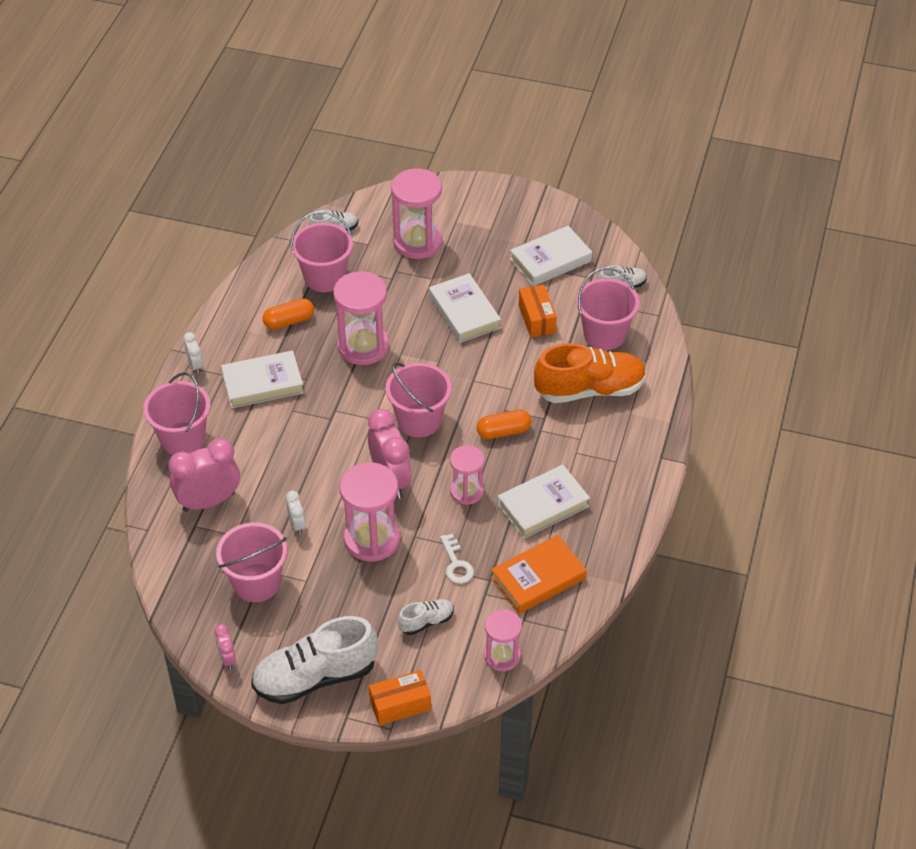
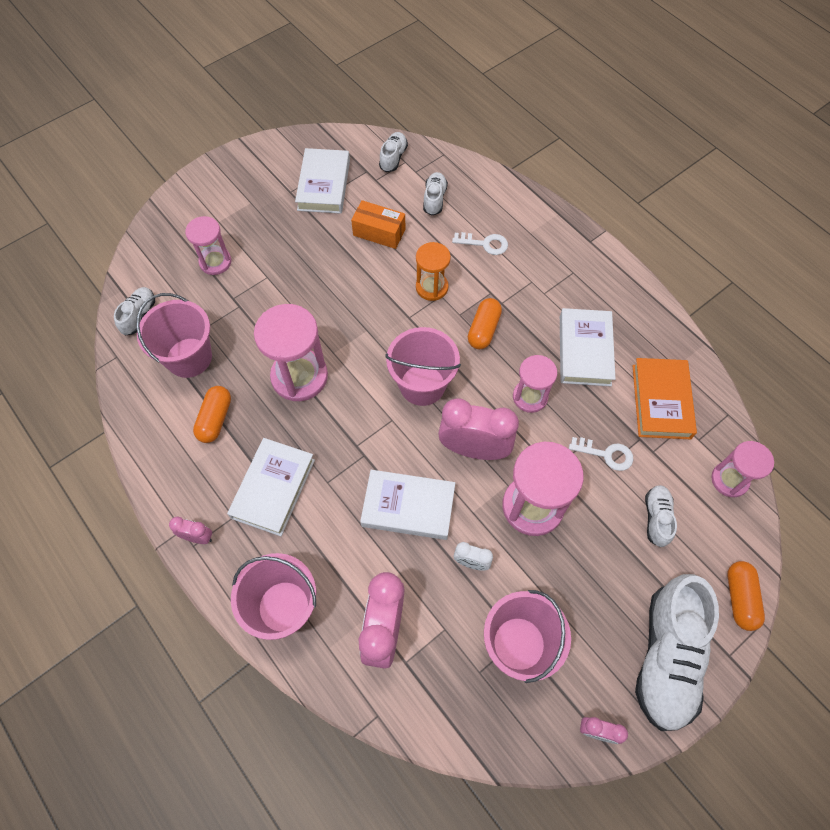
camera: 55 degrees left, 15 degrees up
(195, 365) = (198, 537): white clock -> pink clock
(400, 705) = (740, 598): orange box -> orange capsule
(417, 242) = (215, 262): pink hourglass -> pink hourglass, size x0.61
(464, 312) = (327, 277): white book -> white book (408, 507)
(514, 379) = (432, 287): none -> orange hourglass
(589, 390) = (485, 244): orange shoe -> white key
(604, 334) = (434, 199): pink bucket -> white shoe

